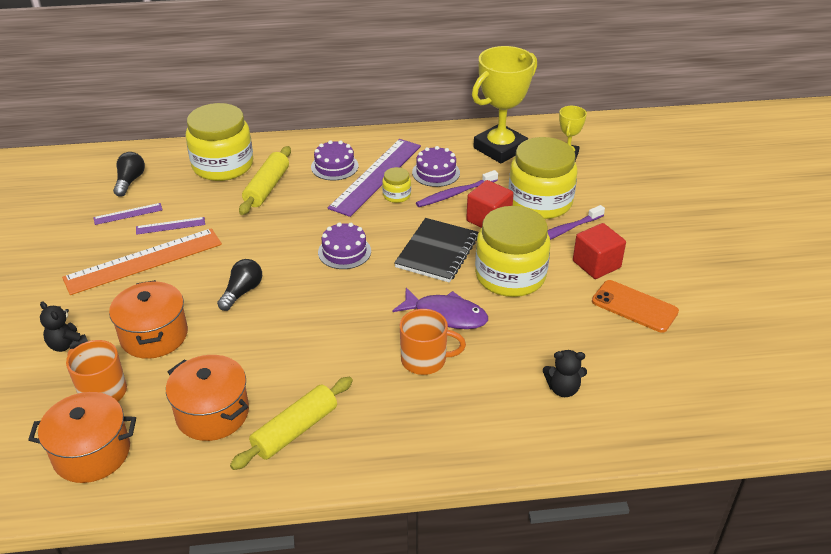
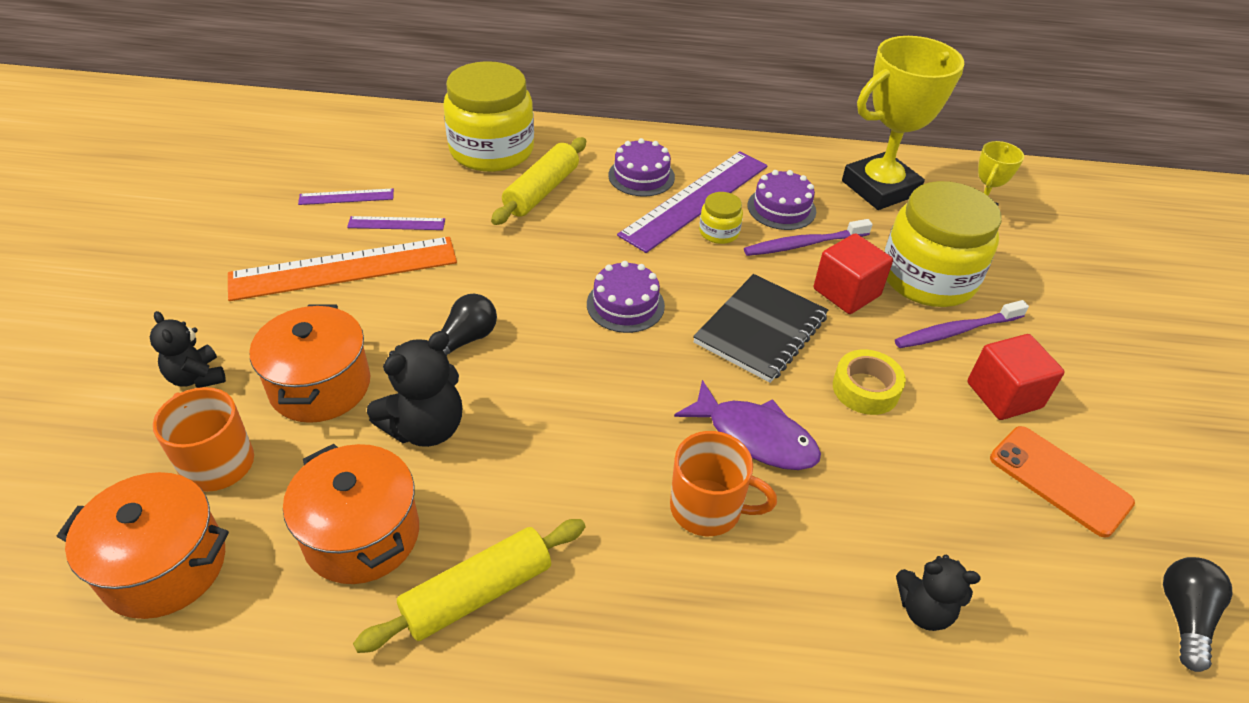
camera: 10 degrees right, 5 degrees up
(130, 181) = (364, 152): black light bulb -> black light bulb (1184, 617)
(233, 347) = (426, 428): none -> black teddy bear
(510, 275) = (865, 389): yellow jar -> yellow tape

